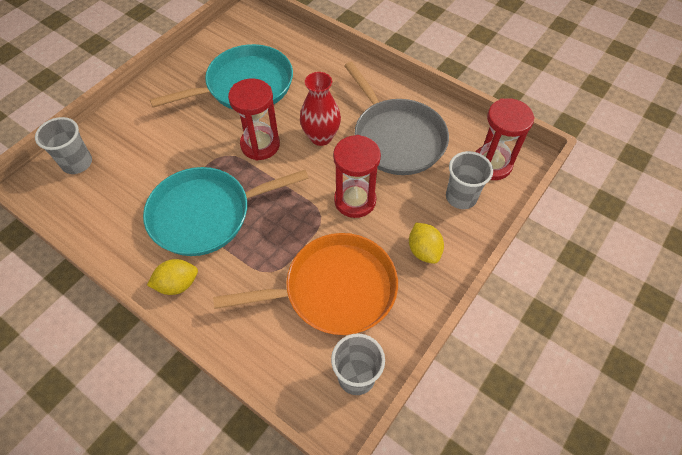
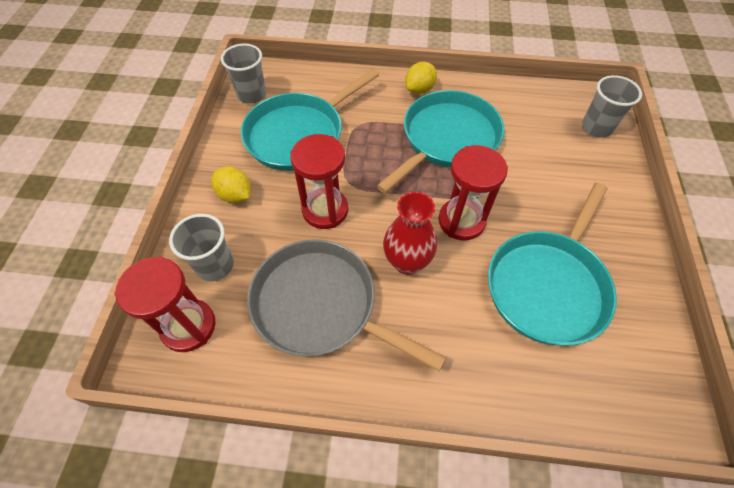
camera: 150 degrees right, 0 degrees up
(334, 289) = (299, 134): orange pan -> turquoise pan

